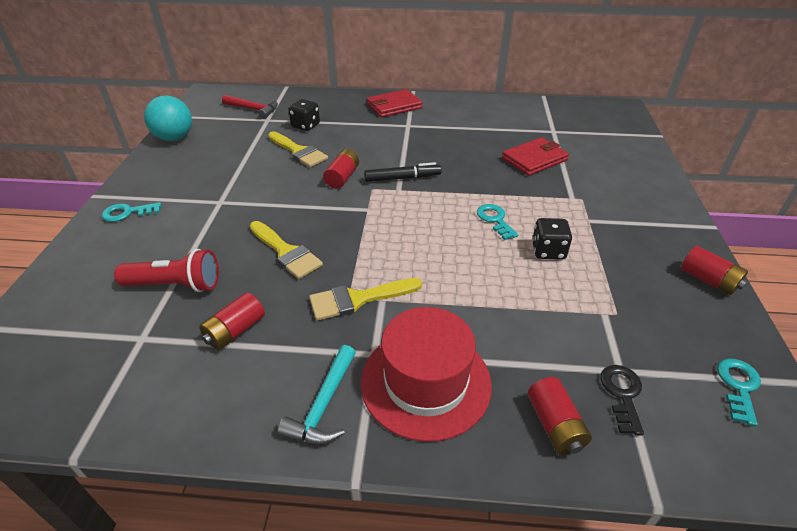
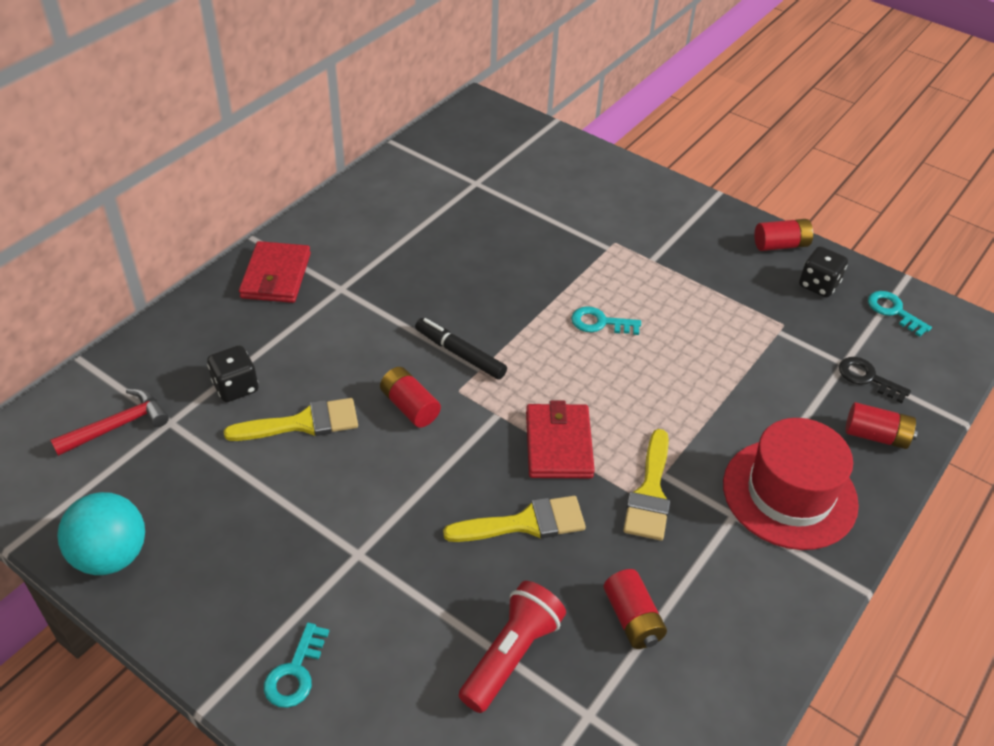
camera: 60 degrees left, 5 degrees up
(323, 405) = (777, 581): turquoise hammer -> none
(402, 178) = (460, 354): black marker -> black marker turned 75 degrees counterclockwise
(534, 159) = (518, 231): red wallet -> red wallet (558, 444)
(548, 251) = (676, 315): black dice -> black dice (818, 285)

